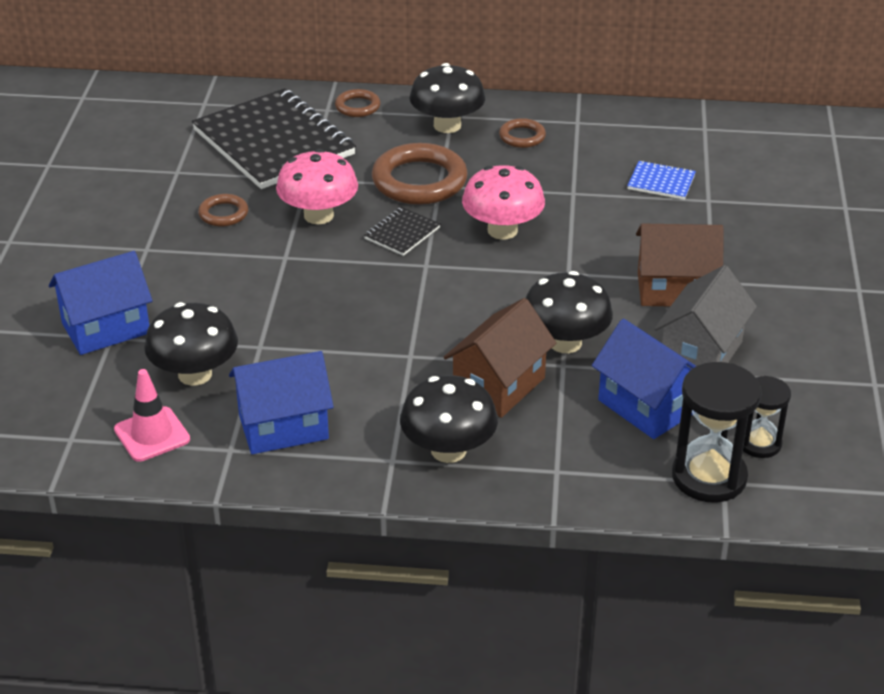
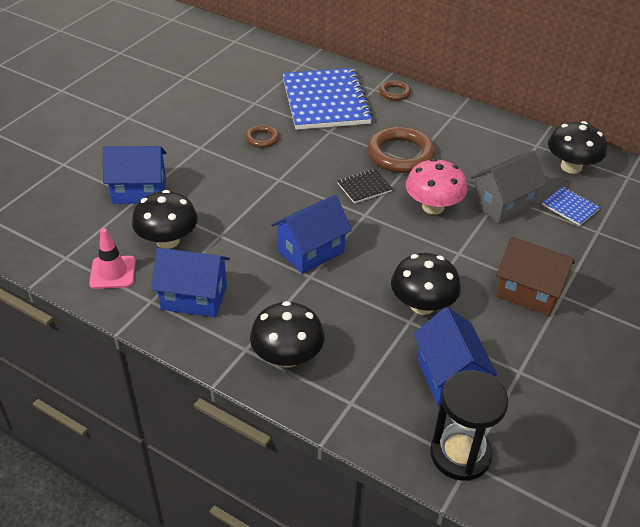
camera: 25 degrees right, 5 degrees up
(274, 143) = (325, 101): black notebook -> blue notebook
(318, 215) = (319, 158): pink mushroom -> none
(390, 327) = (311, 251): none -> blue house
(447, 125) = (444, 122): black mushroom -> black mushroom (571, 167)
(499, 386) = (354, 321): brown house -> none
(522, 137) = (490, 144): brown ring -> none
(701, 353) = (517, 349): grey house -> grey house (503, 204)
(759, 443) = (517, 442): black hourglass -> none

